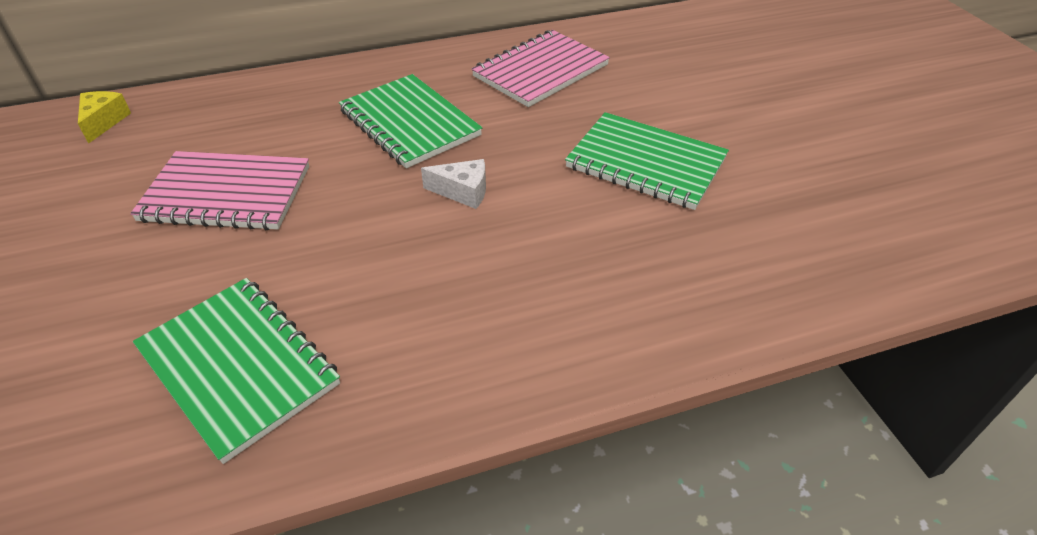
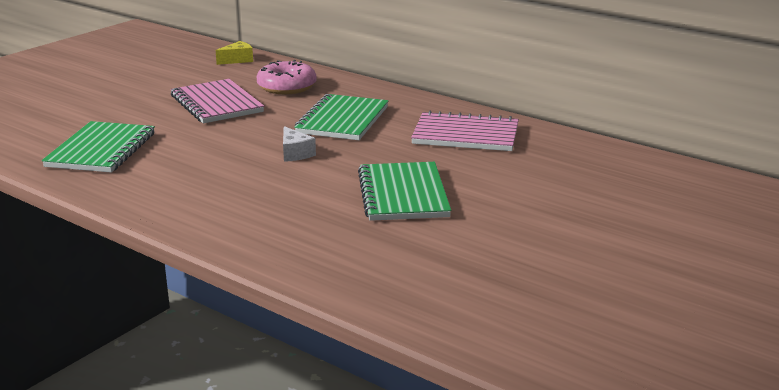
camera: 55 degrees right, 20 degrees down
(255, 121) = (287, 87): none -> pink donut

